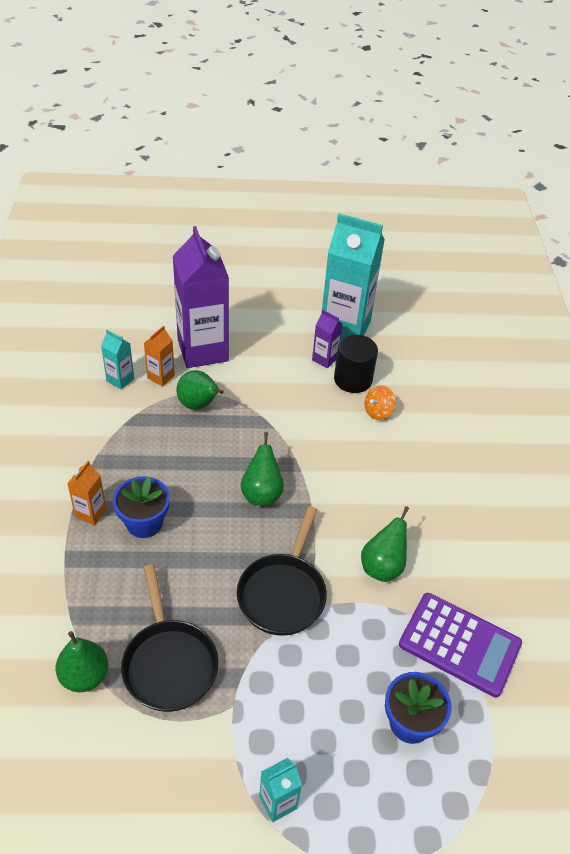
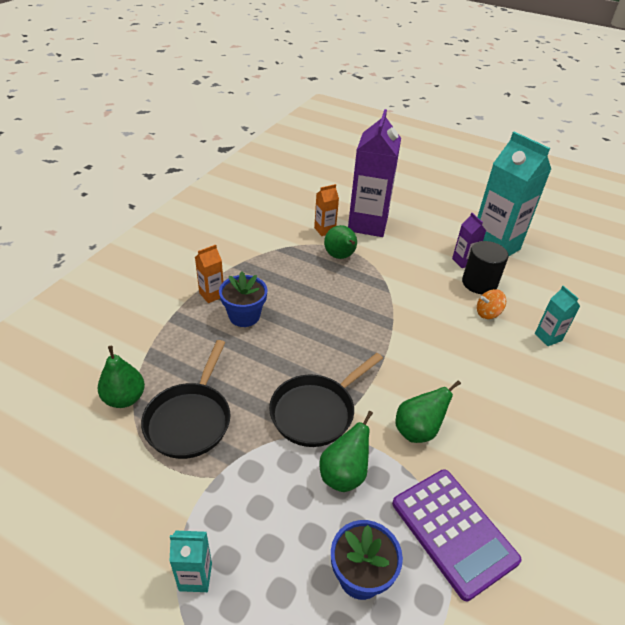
camera: 30 degrees right, 5 degrees down
(120, 380) = (294, 222): turquoise carton -> turquoise carton (548, 337)
(261, 494) = (348, 333): green pear -> green pear (344, 474)

